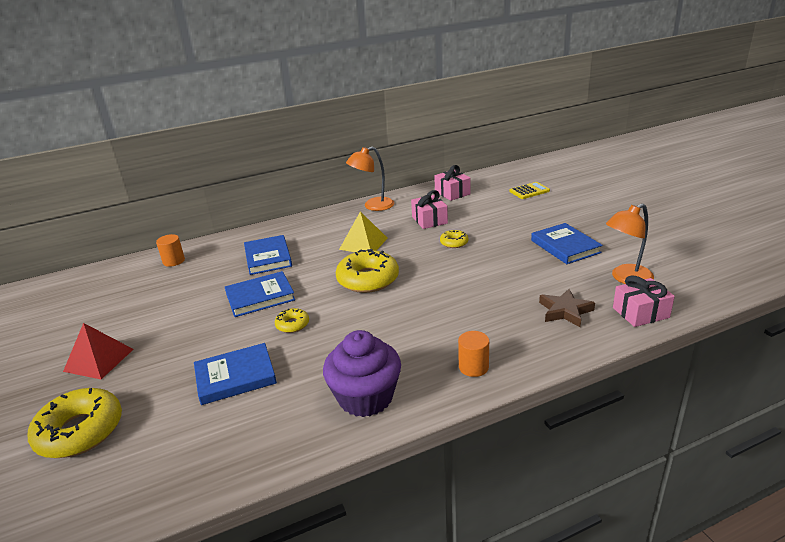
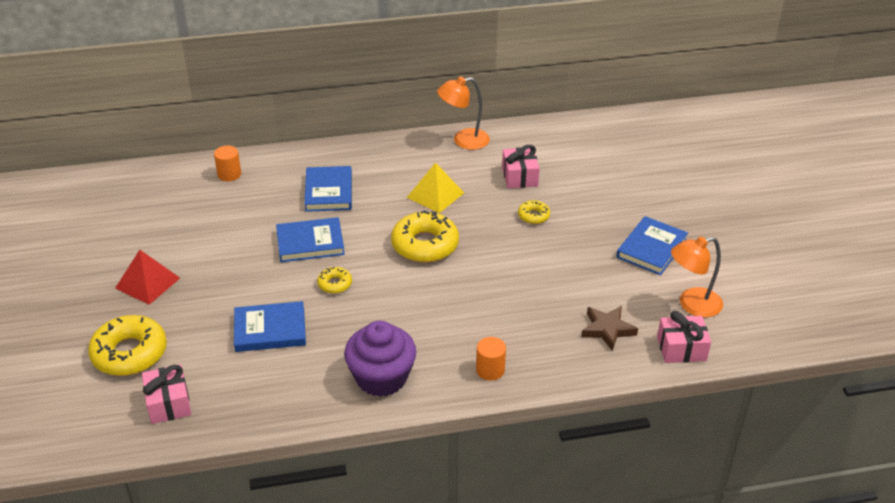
camera: 10 degrees right, 10 degrees up
(452, 193) = (562, 140): pink gift -> pink gift (168, 403)
(529, 191) = (654, 157): yellow calculator -> none
(565, 246) = (651, 248): blue book -> blue book turned 45 degrees clockwise

